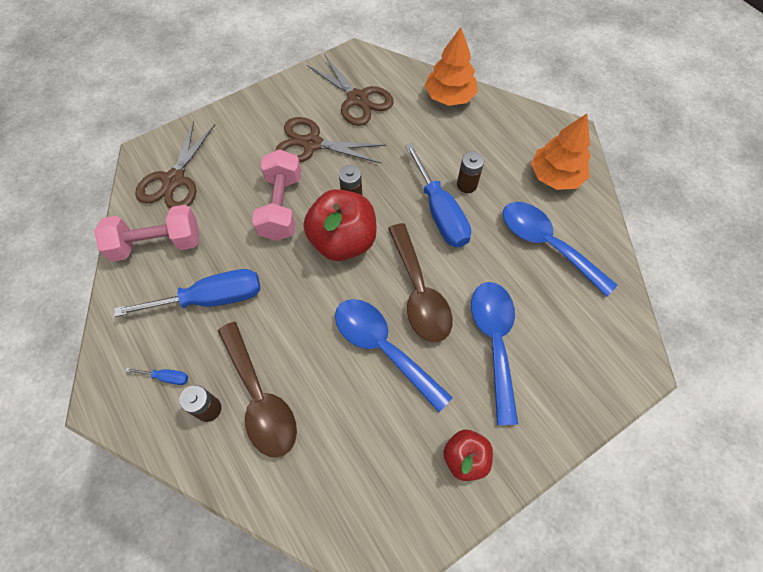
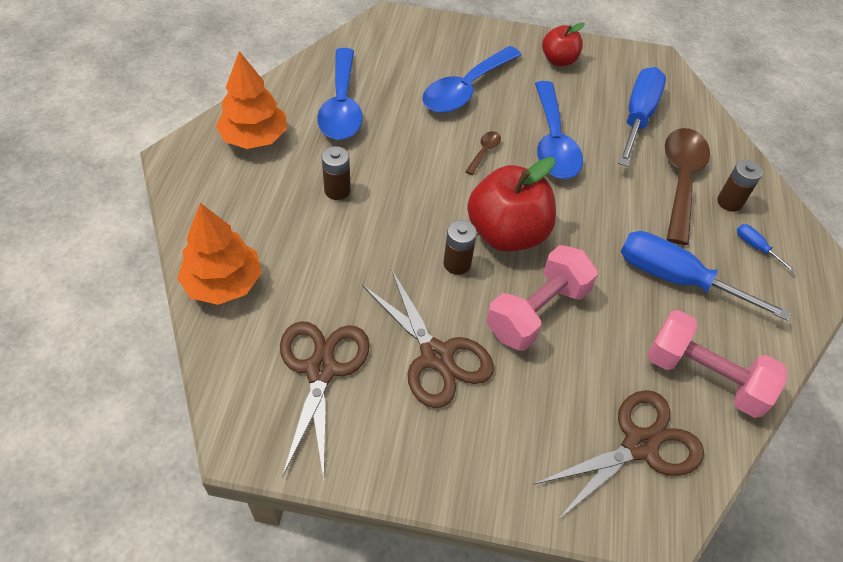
camera: 140 degrees left, 10 degrees down
(419, 292) = (484, 152): brown spoon -> brown spoon, size x0.42
(440, 212) = (392, 189): blue screwdriver -> blue screwdriver (638, 117)

